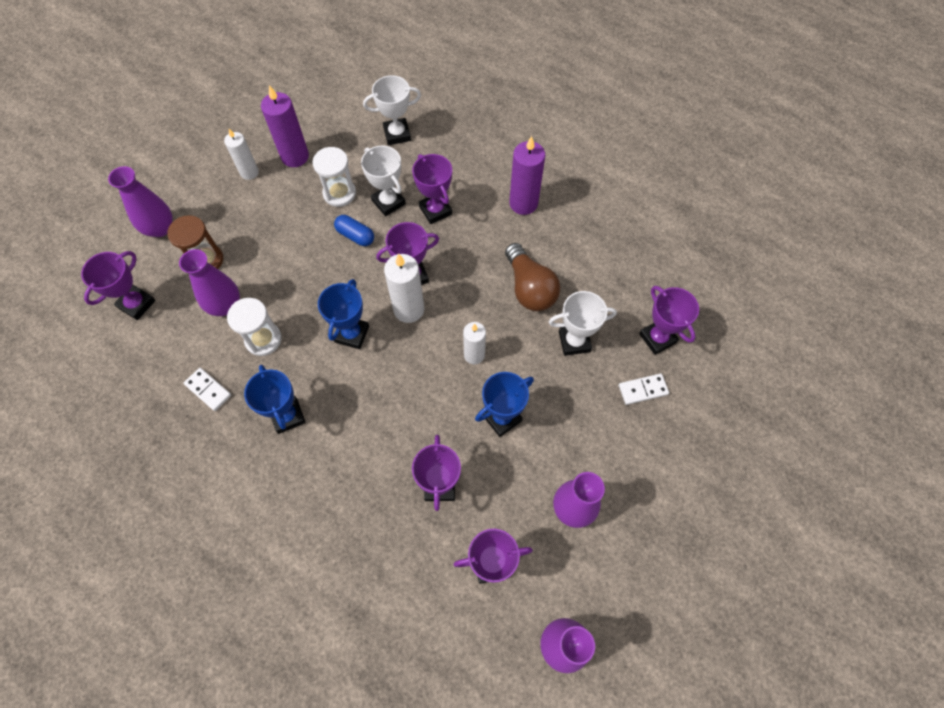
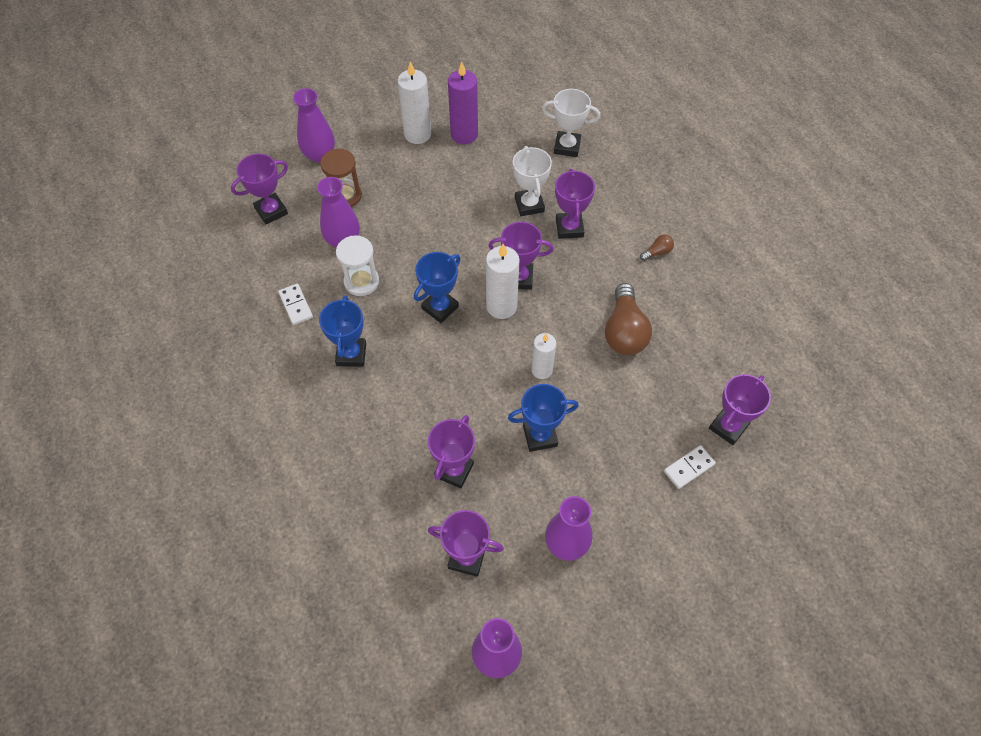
camera: 25 degrees right, 5 degrees down
(249, 172) = (417, 134): white candle -> white candle, size x1.51
(339, 193) = (488, 181): white hourglass -> none
(355, 236) = (484, 223): blue capsule -> none
(523, 203) = (657, 252): purple candle -> brown light bulb
(574, 341) = (643, 397): white trophy -> none
(643, 390) = (689, 468): white domino -> white domino turned 45 degrees counterclockwise
(657, 338) = (728, 427): purple trophy -> purple trophy turned 45 degrees clockwise

